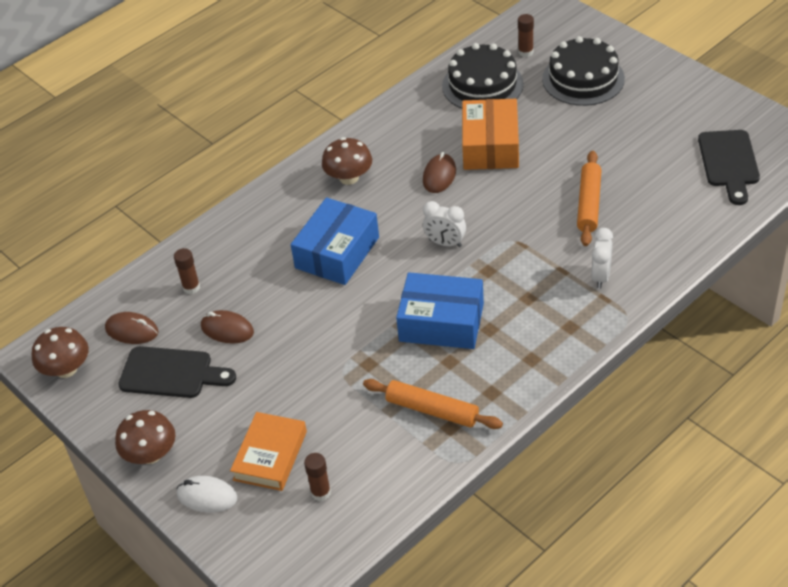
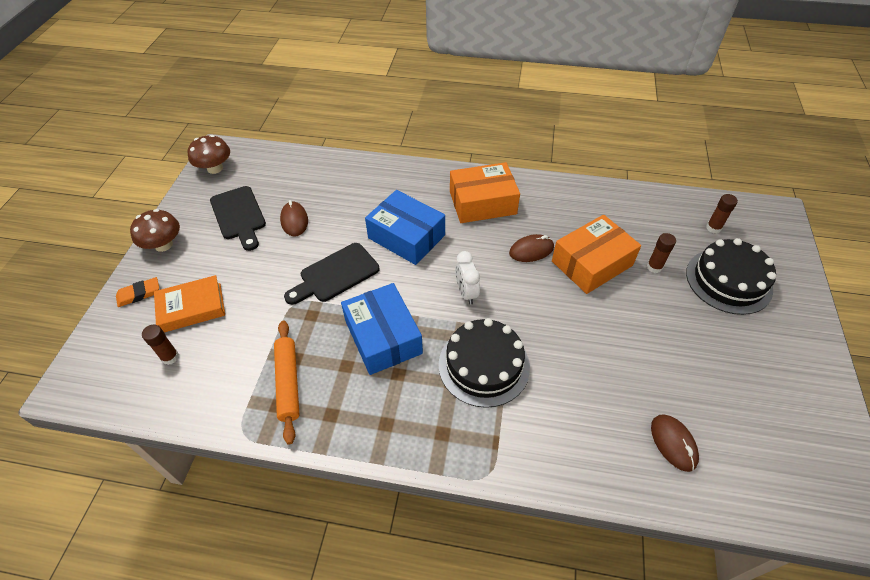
camera: 50 degrees right, 5 degrees up
(132, 331) = (264, 178): brown mouse -> brown mouse (673, 443)
(191, 287) = (319, 183): brown glue stick -> brown glue stick (654, 267)
(207, 496) = (139, 294): white mouse -> orange eraser
(337, 252) = (406, 236): blue box -> blue box turned 45 degrees clockwise
(349, 178) = (482, 202): brown mushroom -> orange box
(482, 85) = (649, 222): black cake -> black cake (484, 365)
(588, 204) = (593, 366): orange rolling pin -> none
(601, 276) = (518, 424): white clock -> none
(729, 162) = (754, 455): black cutting board -> black cutting board (335, 274)

